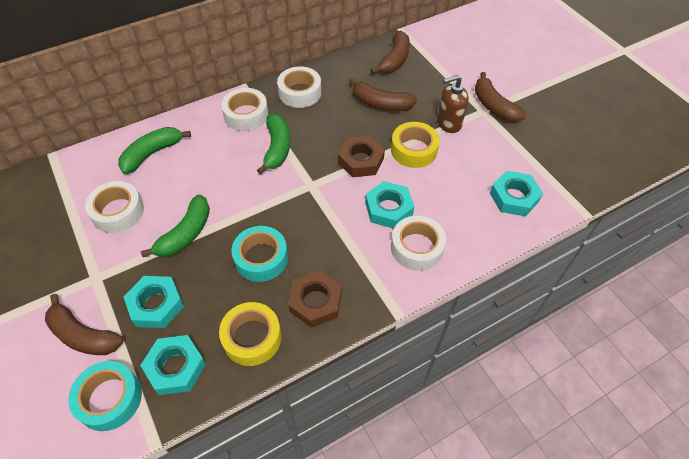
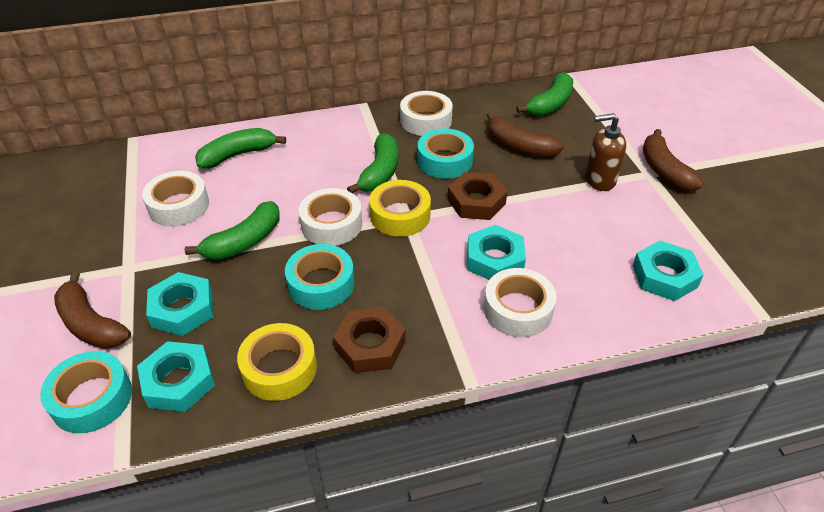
camera: 15 degrees right, 10 degrees down
(246, 115) = (356, 133): white tape -> white tape (331, 224)
(326, 128) = (445, 161): none -> turquoise tape
(394, 60) = (550, 104): brown banana -> green banana
(413, 150) = (546, 201): yellow tape -> yellow tape (400, 215)

